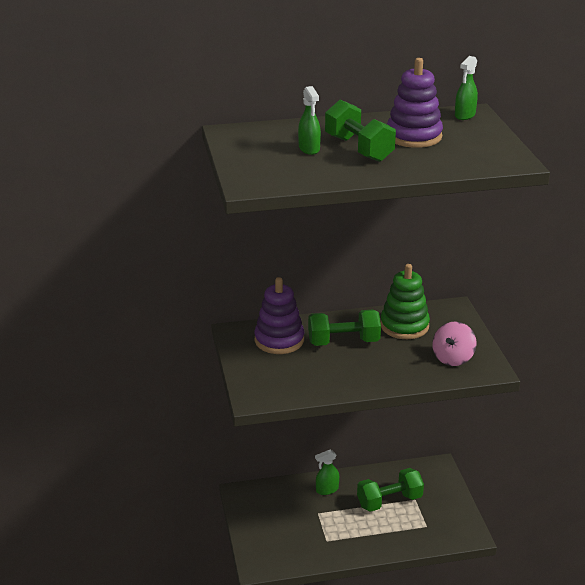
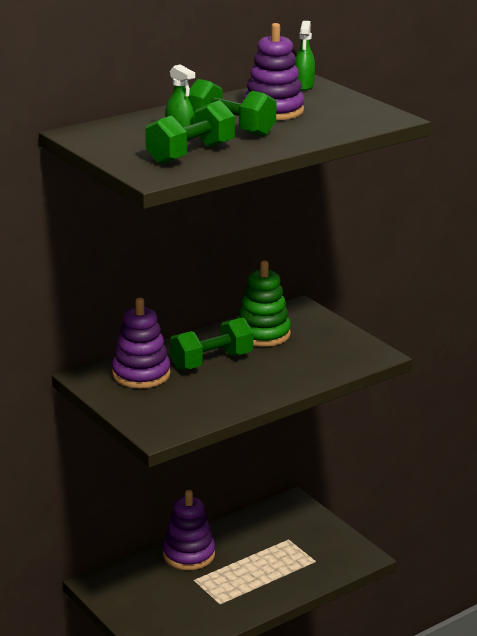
camera: 25 degrees left, 5 degrees down
(327, 489) = (189, 554): green spray bottle -> purple stacking toy
(389, 501) = (262, 548): green dumbbell -> green dumbbell (190, 154)
(452, 358) = (333, 352): pink spinning top -> none

